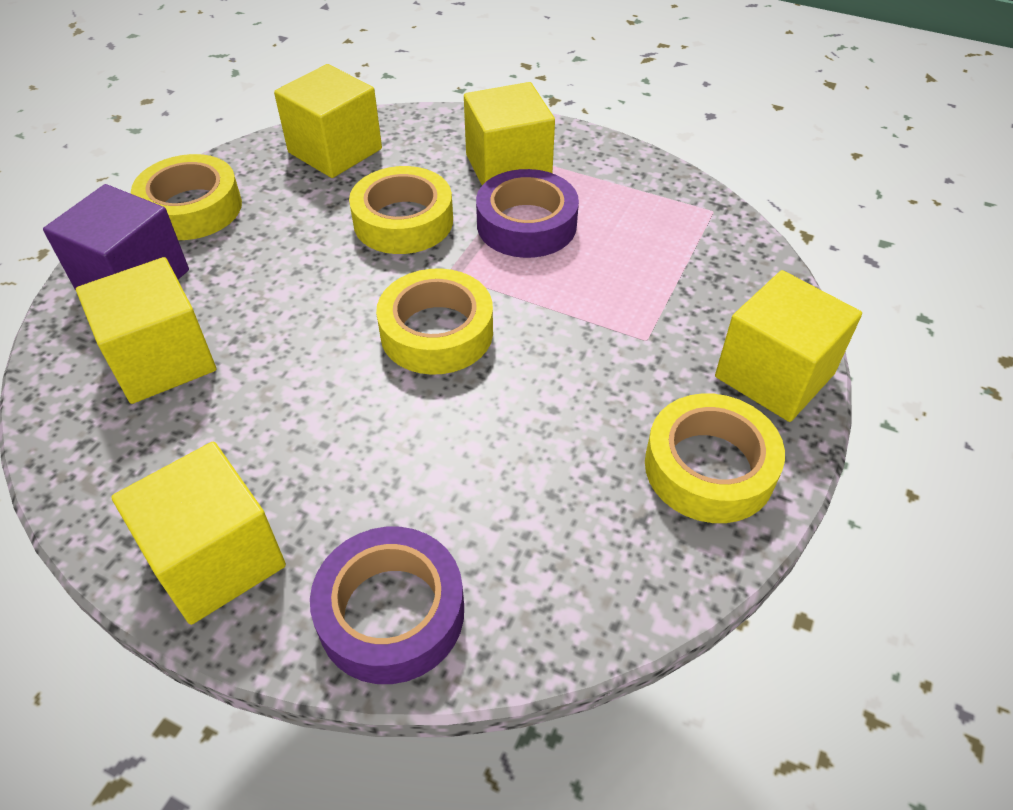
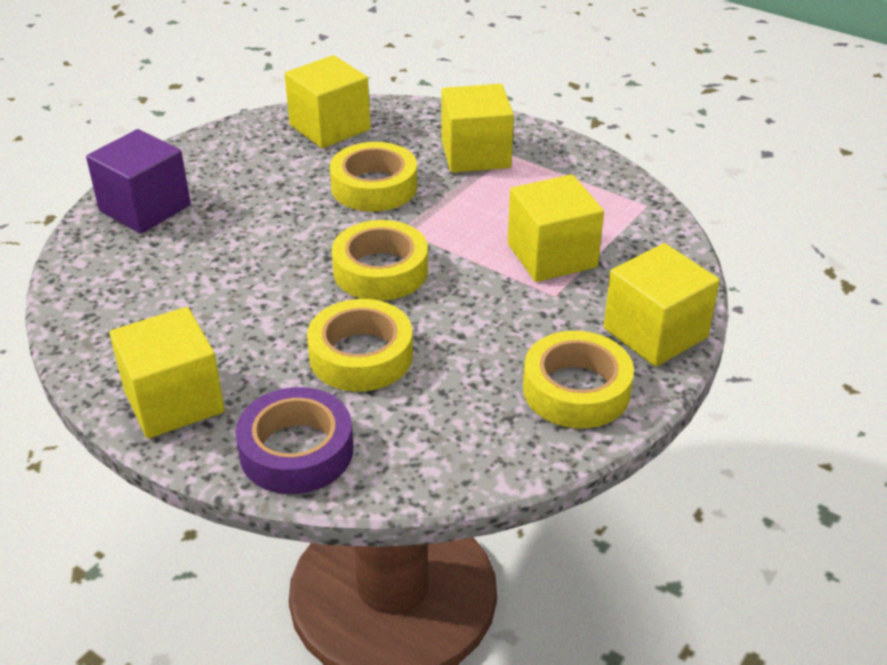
camera: 10 degrees right, 10 degrees down
(162, 360) = (157, 266): yellow cube -> yellow cube (552, 255)
(192, 208) = (201, 160): yellow tape -> yellow tape (361, 355)
(526, 224) = (478, 199): purple tape -> none

